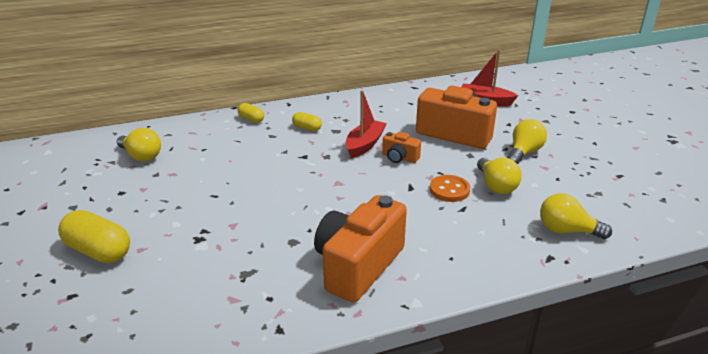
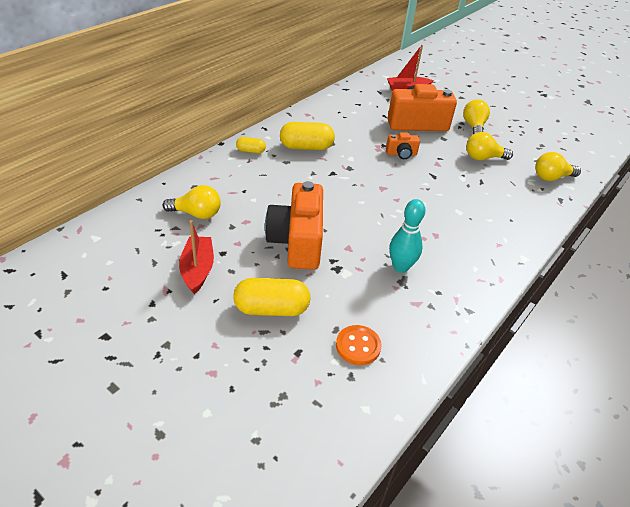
camera: 35 degrees left, 10 degrees up
(261, 260) = (400, 267): none -> turquoise bowling pin
(307, 128) = (306, 147): yellow capsule -> yellow capsule, size x1.86
(358, 265) = (465, 246): orange camera -> orange camera (297, 242)
(365, 144) = (365, 150): red boat -> red boat (197, 270)
(449, 190) = (459, 170): orange button -> orange button (358, 346)
(496, 186) = (483, 158): yellow light bulb -> yellow light bulb turned 135 degrees clockwise

